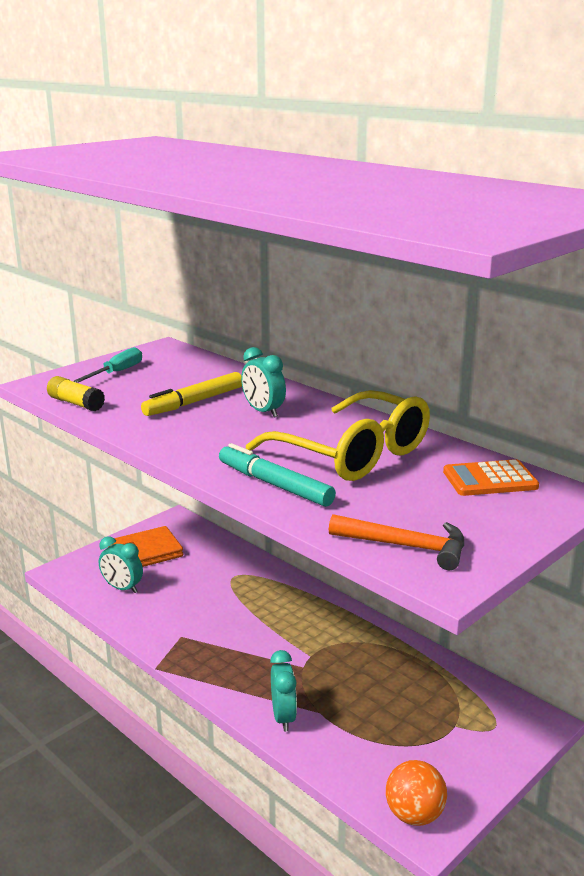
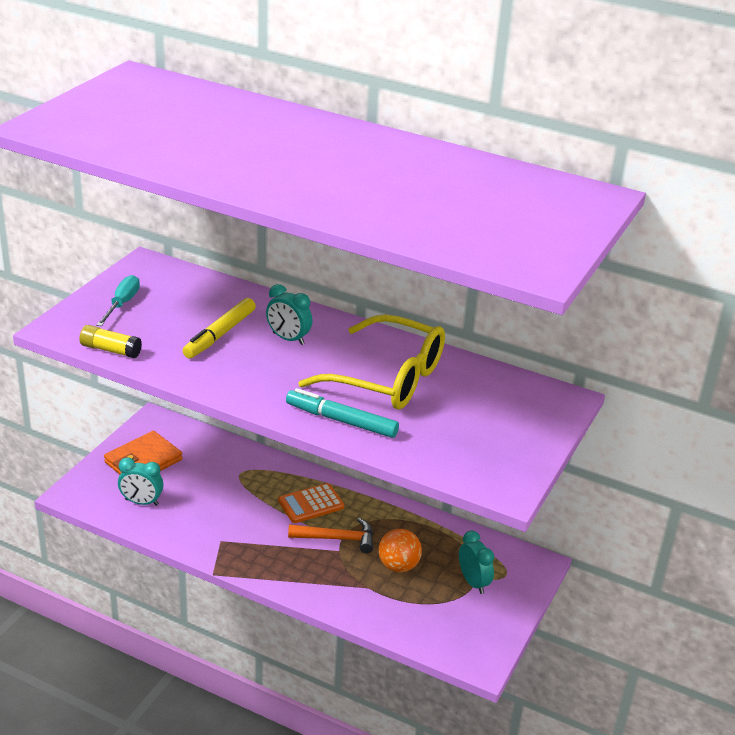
camera: 20 degrees left, 10 degrees up
(283, 717) = (341, 597): turquoise clock -> turquoise clock (473, 582)
(406, 546) = (468, 466): orange hammer -> orange hammer (337, 538)
(414, 815) = (469, 653): orange ball -> orange ball (398, 566)
(490, 479) = (504, 391): orange calculator -> orange calculator (311, 504)

